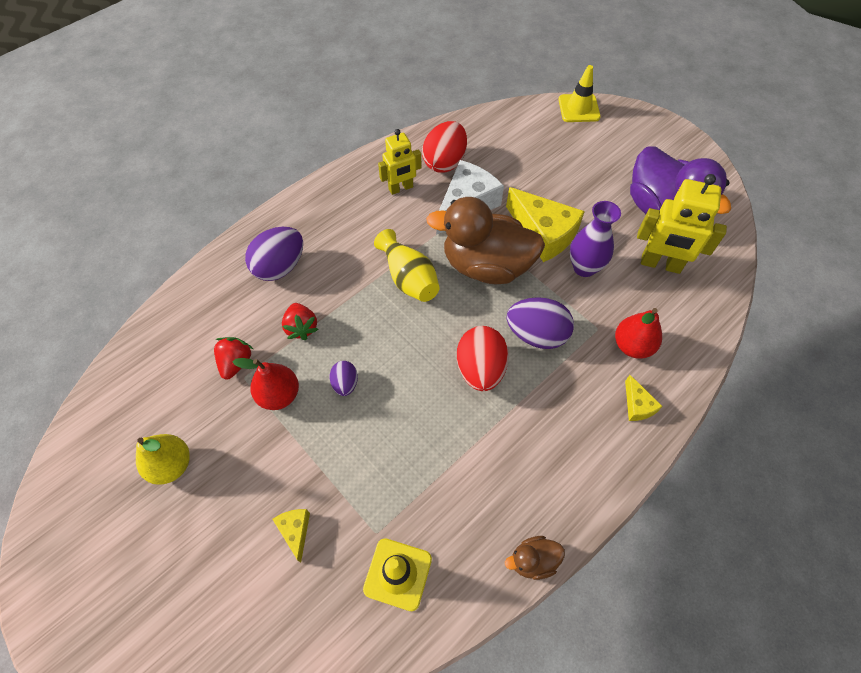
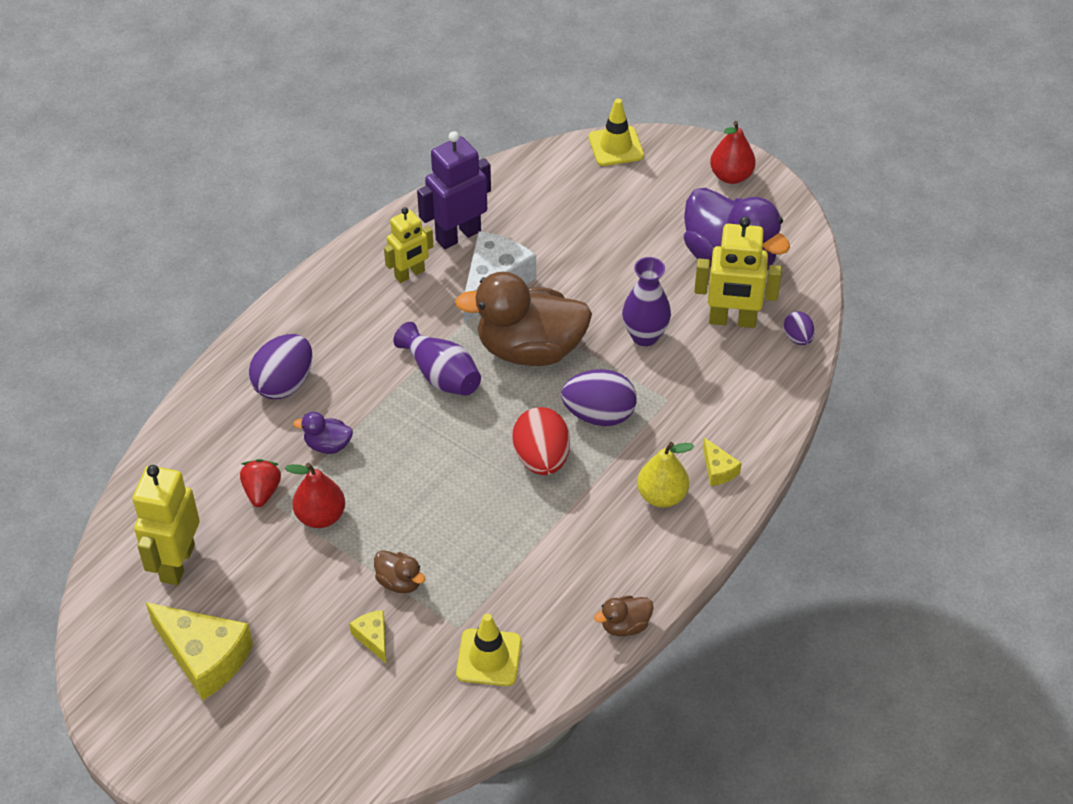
camera: 10 degrees left, 10 degrees down
(145, 421) = (177, 563): none -> yellow robot
(171, 465) = (220, 599): yellow pear -> yellow pear (662, 496)
(301, 327) = (328, 445): red strawberry -> purple duck
(332, 474) = (399, 582): none -> brown duck
(345, 384) = (392, 494): purple egg -> purple egg (798, 338)
(408, 278) = (441, 375): yellow vase -> purple vase
(444, 162) = (458, 235): red egg -> purple robot
(543, 233) = (592, 304): yellow cheese -> yellow cheese (204, 657)
(632, 346) = (707, 411): red pear -> red pear (731, 176)

